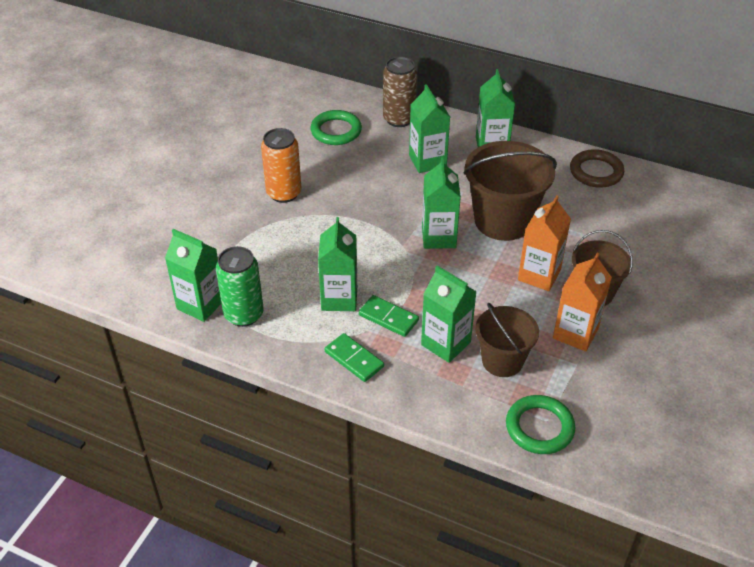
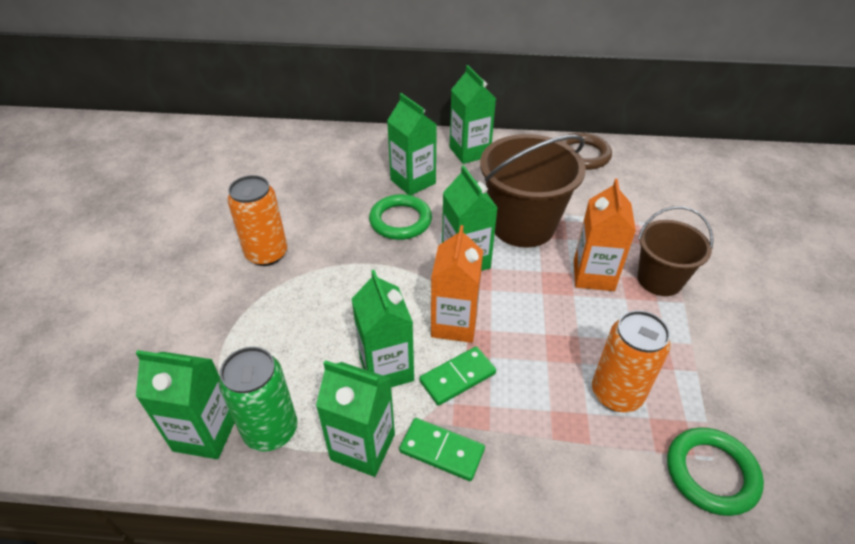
camera: 20 degrees left, 0 degrees up
(336, 131) = (300, 172): green ring -> green ring (400, 221)
(388, 318) = (457, 377): green domino -> green domino turned 45 degrees counterclockwise
(399, 119) = (363, 146): brown can -> none
(446, 343) = (541, 391): green carton -> green carton (363, 447)
(502, 361) = (616, 393): brown bucket -> orange can
(575, 333) = (671, 333): orange carton -> orange carton (454, 324)

